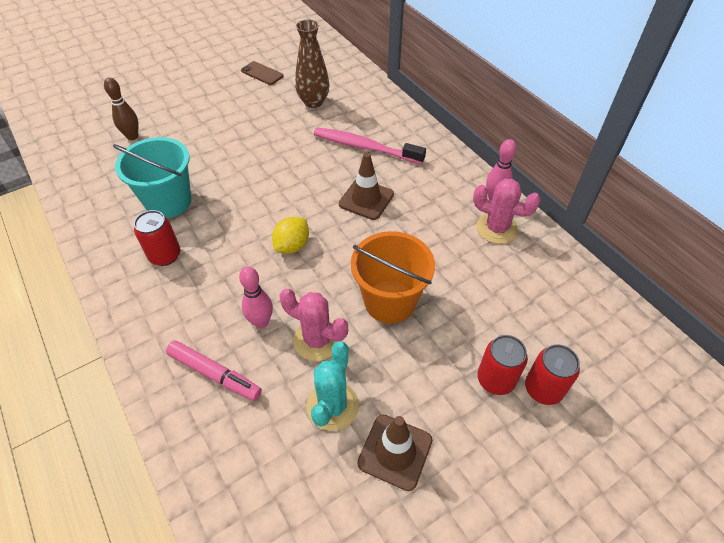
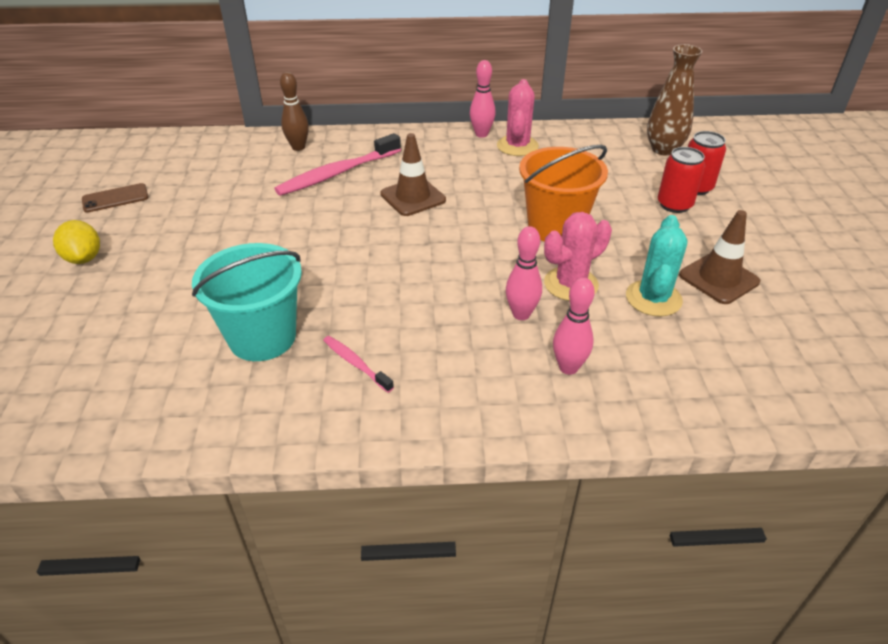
camera: 60 degrees left, 10 degrees down
(132, 136) = (84, 341): brown bowling pin -> brown bowling pin (298, 147)
(165, 255) = (356, 364): red can -> pink toothbrush
(215, 374) = (568, 367): pink marker -> pink bowling pin
(292, 246) = (432, 262): yellow lemon -> yellow lemon (84, 258)
(313, 102) = (222, 180): brown vase -> brown vase (663, 149)
(332, 406) = (653, 298): turquoise cactus -> turquoise cactus turned 60 degrees clockwise
(496, 228) = (517, 146): pink cactus -> pink cactus turned 45 degrees counterclockwise

